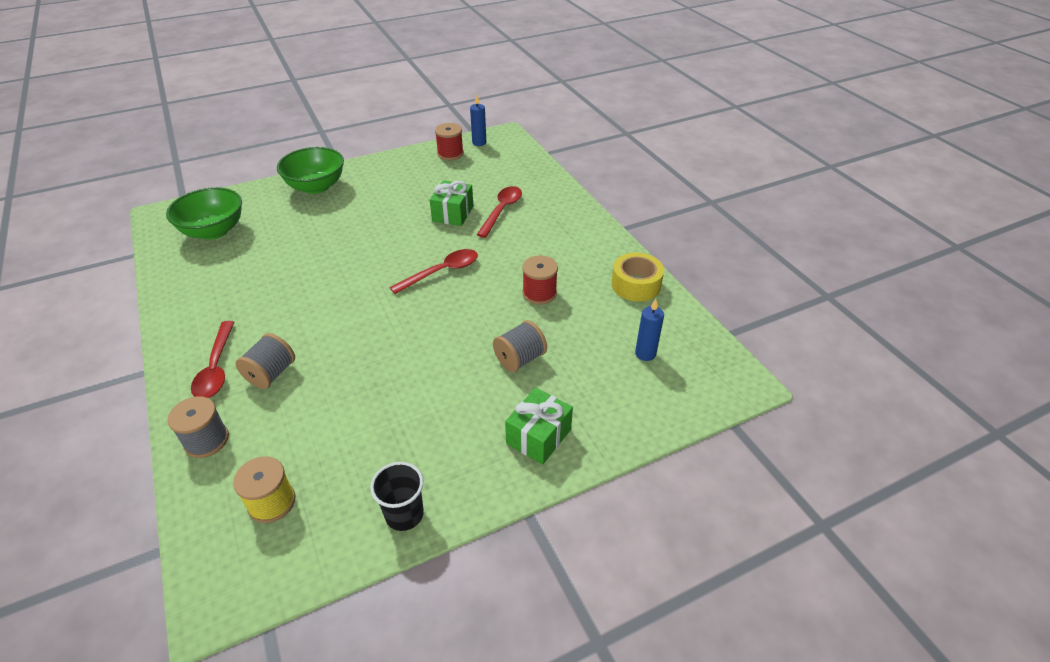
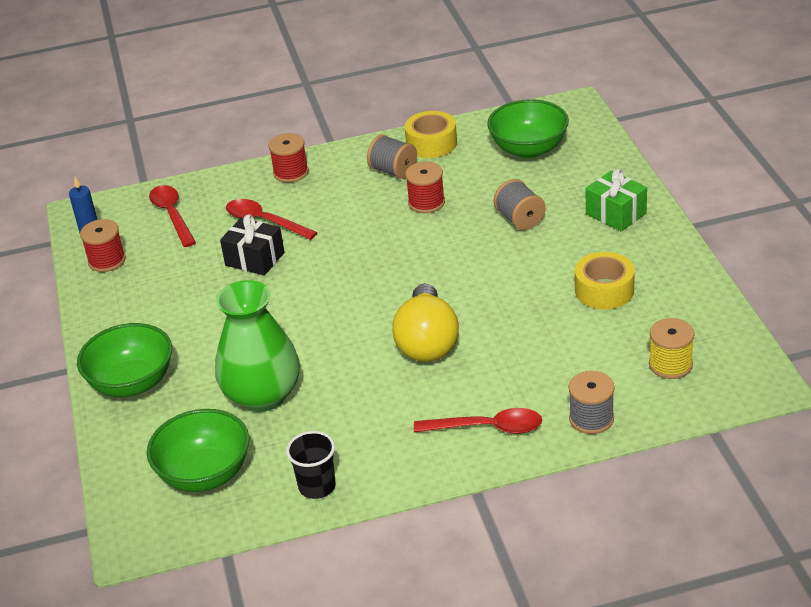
camera: 75 degrees left, 5 degrees down
(271, 374) = (505, 384): grey spool -> grey spool (393, 171)
(289, 242) = (262, 396): none -> green vase
(337, 318) = (427, 342): none -> yellow light bulb
(402, 436) = (604, 290): none -> yellow tape
(404, 514) = (689, 287): black cup -> black cup (317, 486)
(442, 272) = (368, 267): red spoon -> red spoon (172, 215)
(453, 213) = (255, 259): green gift -> black gift
(571, 213) = (291, 172): none -> red spool
(645, 353) = (528, 149): blue candle -> green bowl

